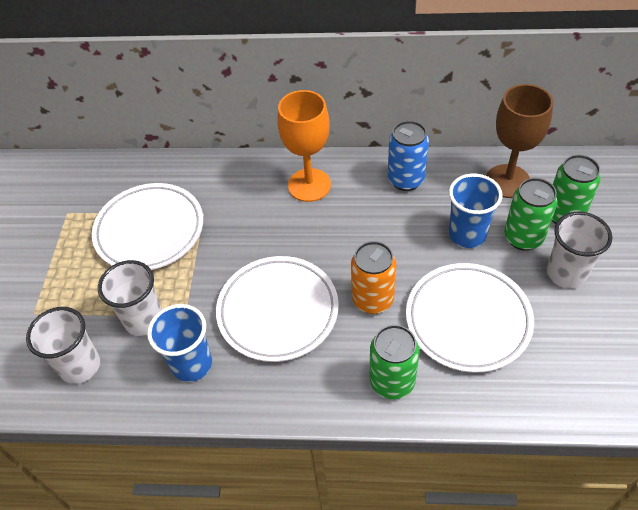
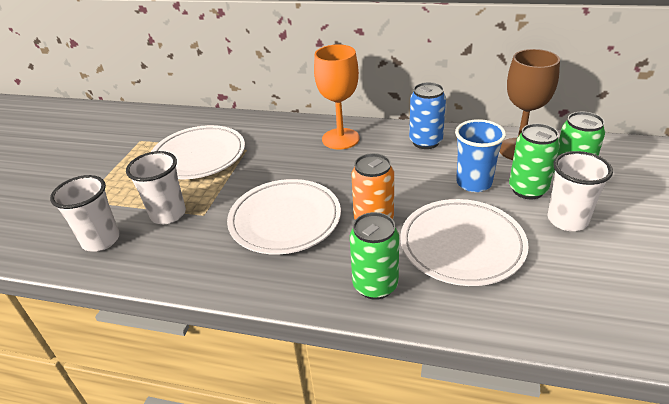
camera: 10 degrees right, 15 degrees down
(192, 364) = (195, 250): blue cup -> none

